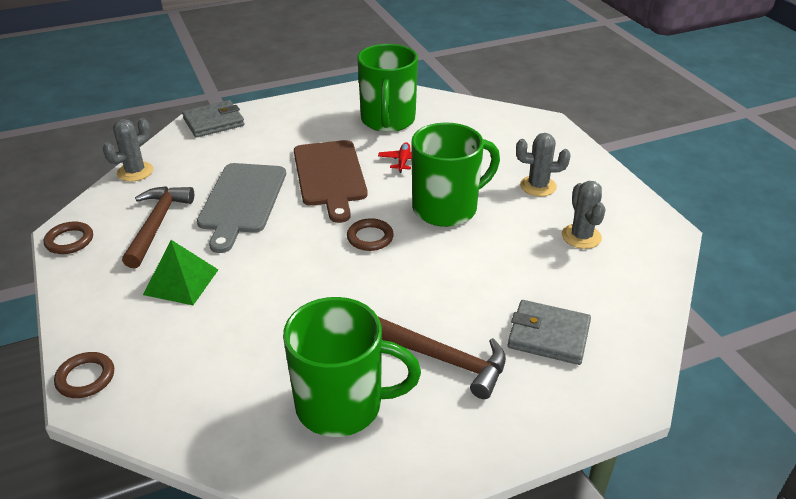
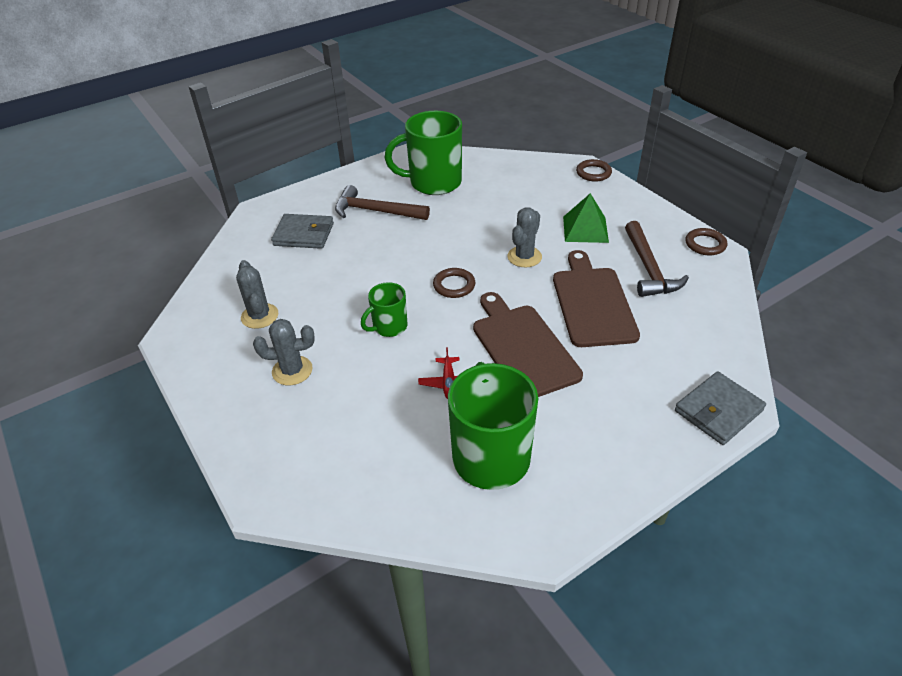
camera: 170 degrees right, 5 degrees up
(135, 172) = (730, 319): grey cactus -> grey cactus (524, 257)
(242, 201) = (592, 303): grey cutting board -> brown cutting board
(447, 208) = (389, 327): green mug -> green mug, size x0.53

